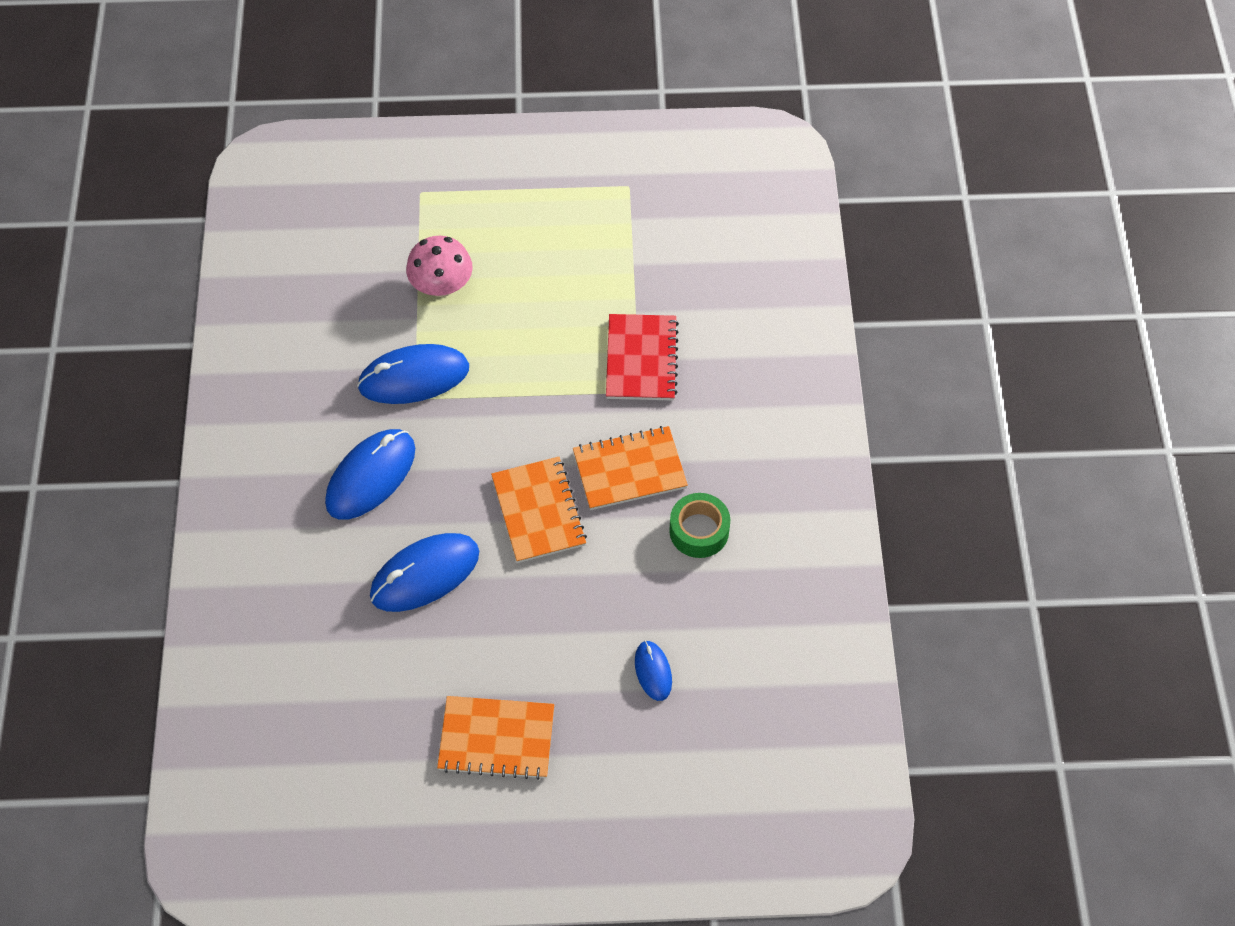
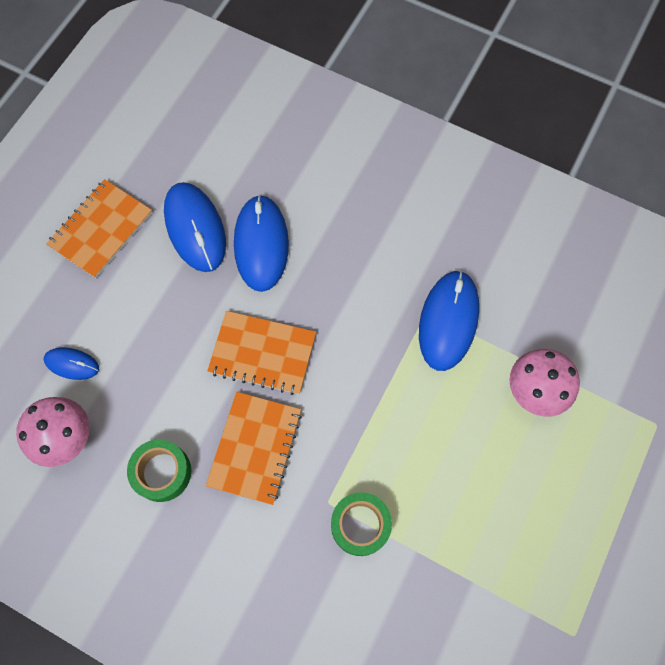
camera: 120 degrees right, 10 degrees up
(371, 476) = (371, 246): blue mouse -> blue mouse (195, 228)
(641, 359) = (360, 525): red notebook -> green tape
(723, 631) = (65, 437): none -> pink mushroom

